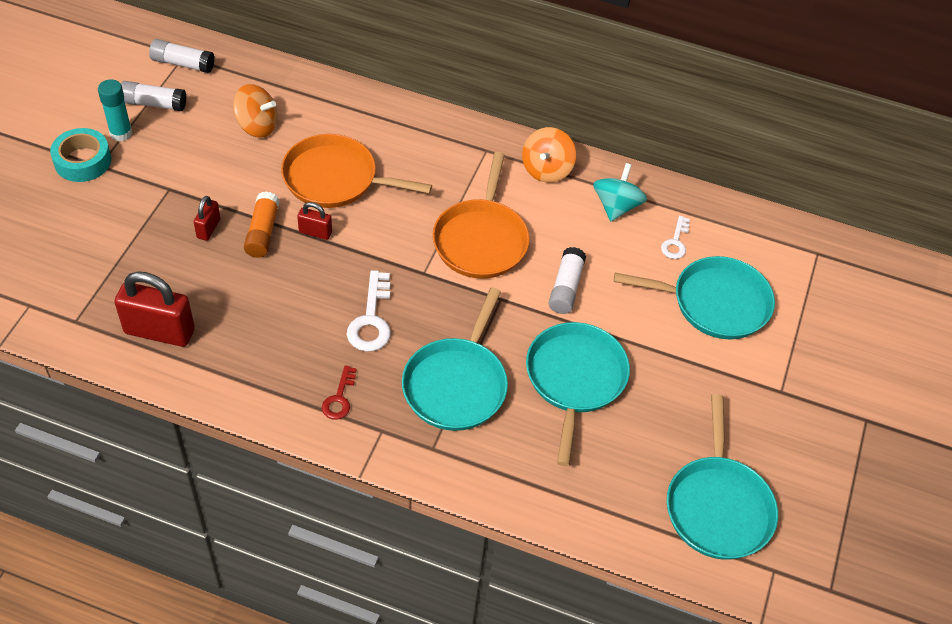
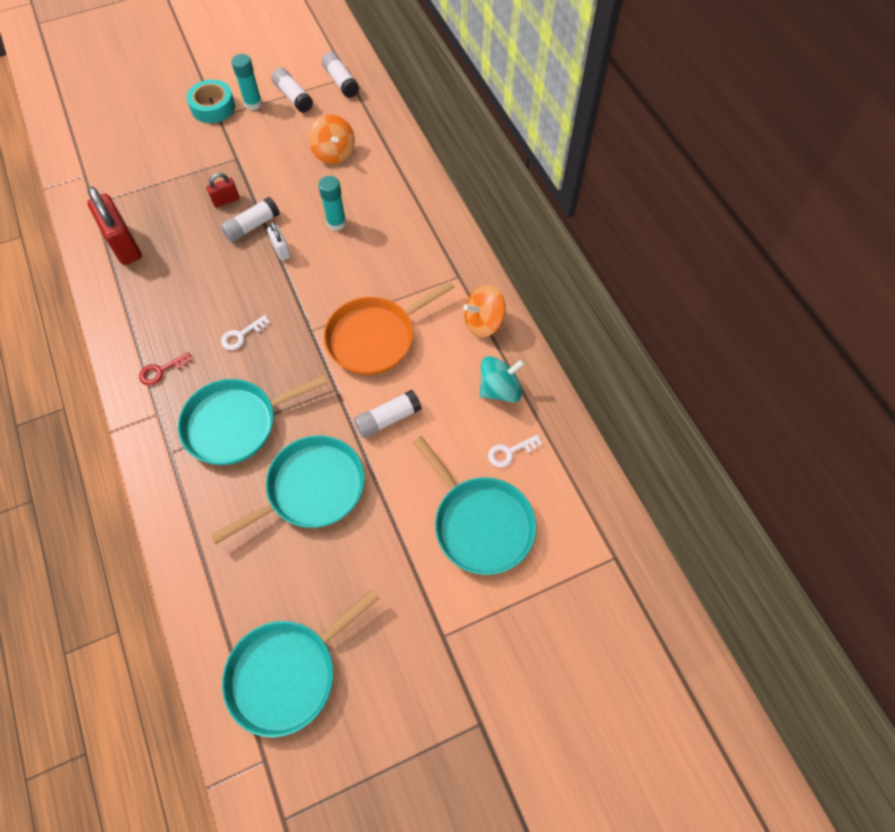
camera: 50 degrees right, 10 degrees up
(262, 232) = (252, 226): orange glue stick -> white glue stick
(315, 232) = (281, 250): red padlock -> white padlock
(335, 179) = (336, 223): orange pan -> turquoise glue stick
(371, 320) = (241, 335): white key -> white key, size x0.61

